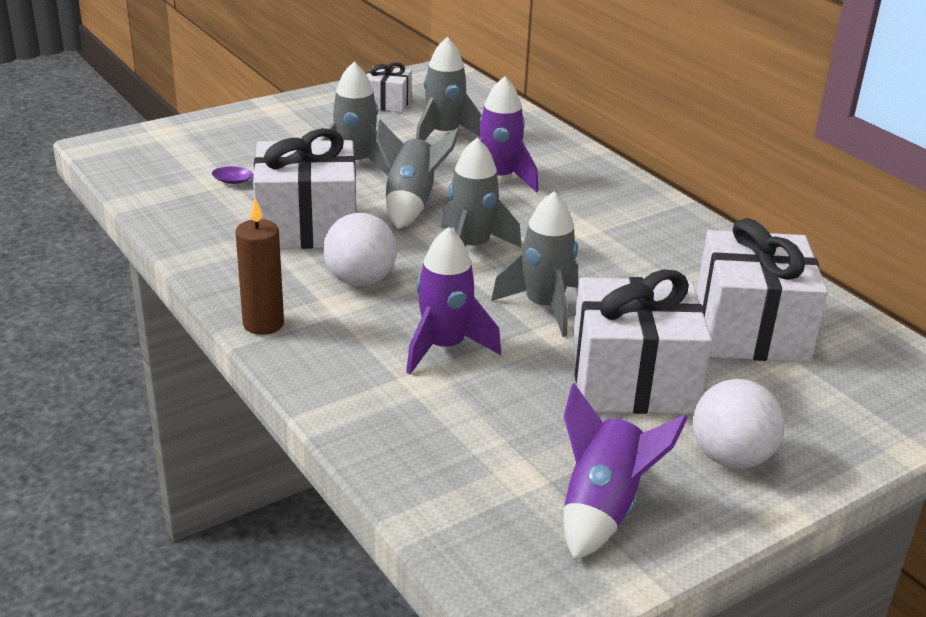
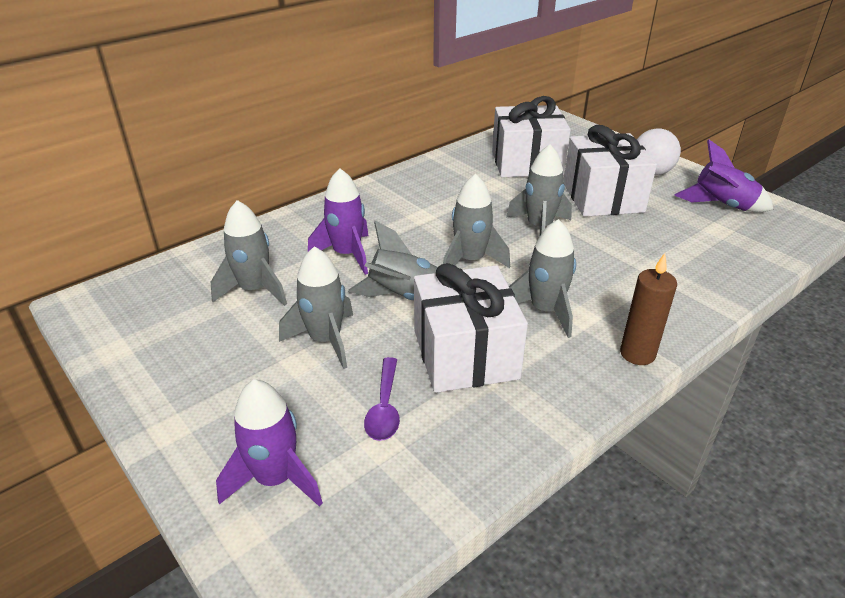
camera: 95 degrees left, 5 degrees up
(360, 280) = (545, 310): white ball -> grey rocket
(387, 103) = (167, 335): white gift -> none
(444, 347) = (612, 263): purple rocket -> purple rocket (275, 478)

